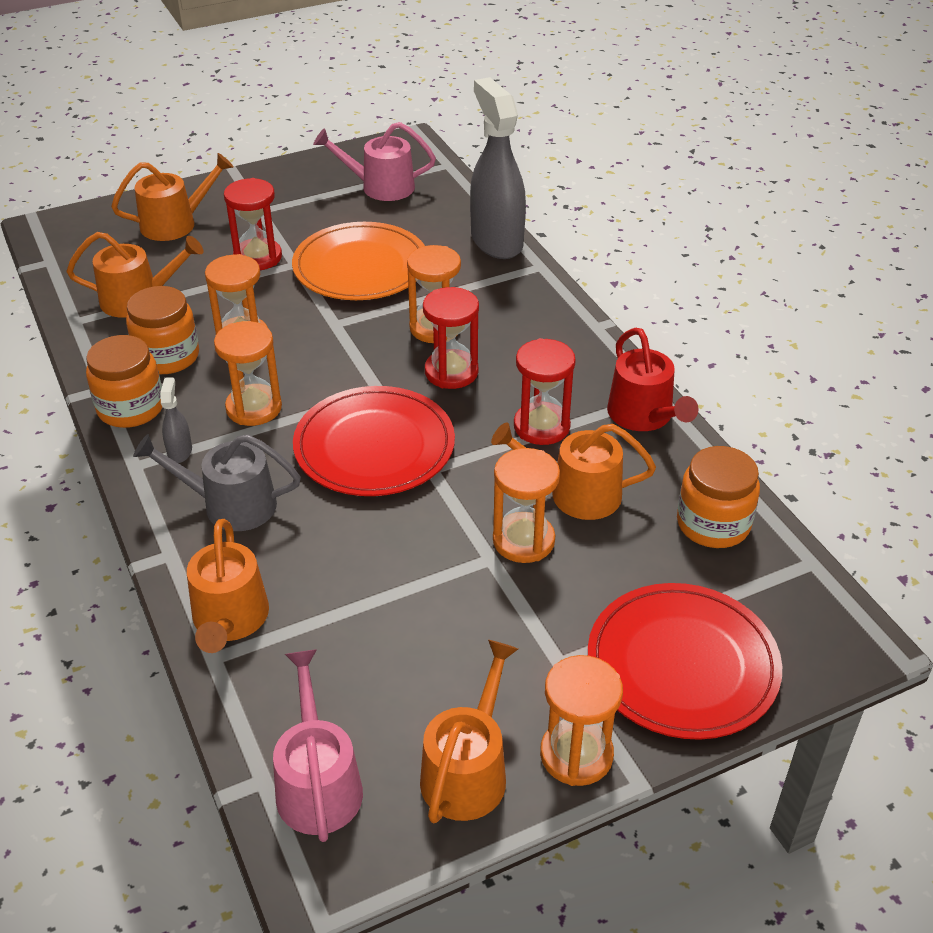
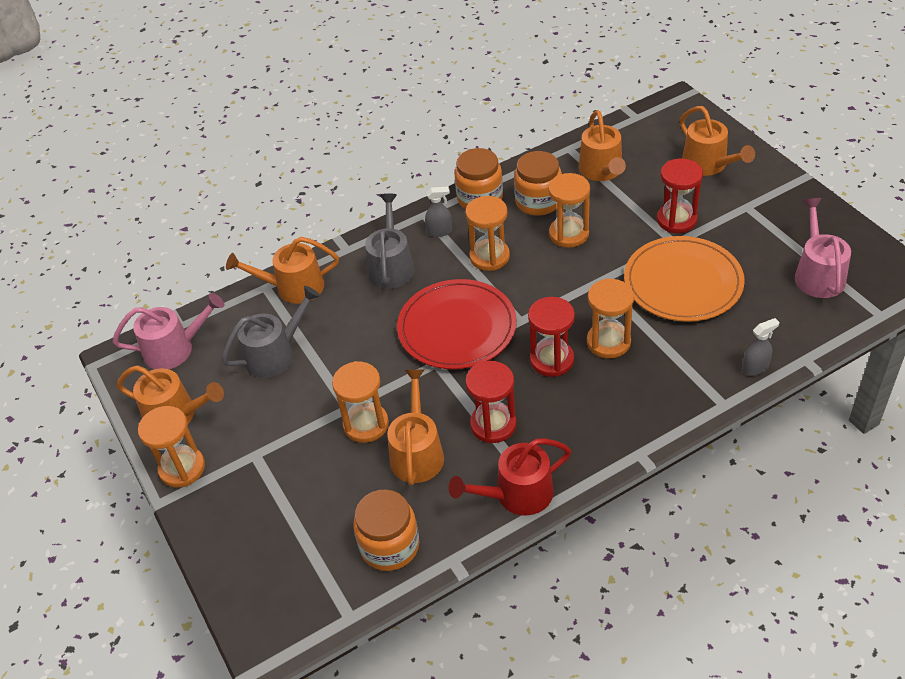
camera: 90 degrees right, 5 degrees up
(368, 642) = (275, 354): none -> grey watering can
(496, 241) = (755, 368): grey spray bottle -> grey spray bottle, size x0.42
(682, 664) = (250, 526): red plate -> none

